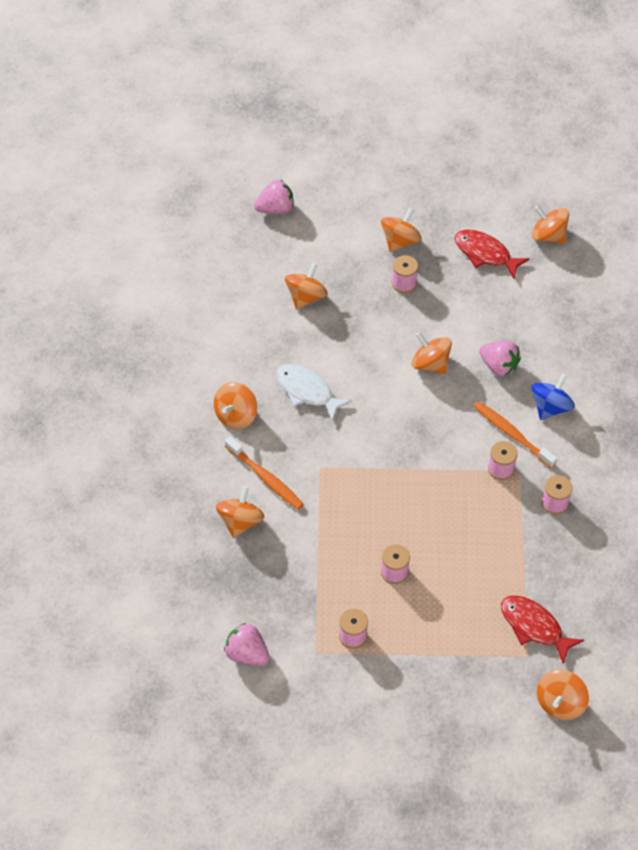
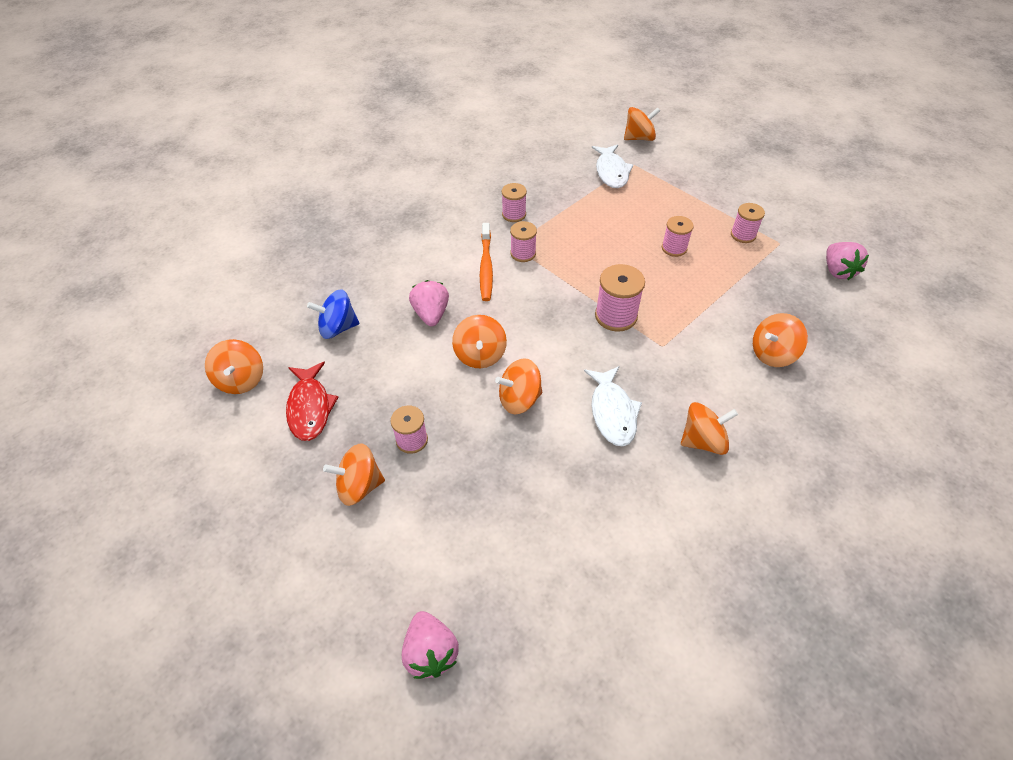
camera: 135 degrees left, 5 degrees down
(265, 478) = (720, 370): orange toothbrush -> none
(275, 208) = (431, 652): pink strawberry -> pink strawberry turned 135 degrees counterclockwise
(306, 297) = (517, 505): orange spinning top -> orange spinning top (519, 399)
(375, 466) = (616, 316): none -> pink spool
(534, 627) = (611, 172): red fish -> white fish
(550, 407) = (435, 263): blue spinning top -> blue spinning top (338, 328)

